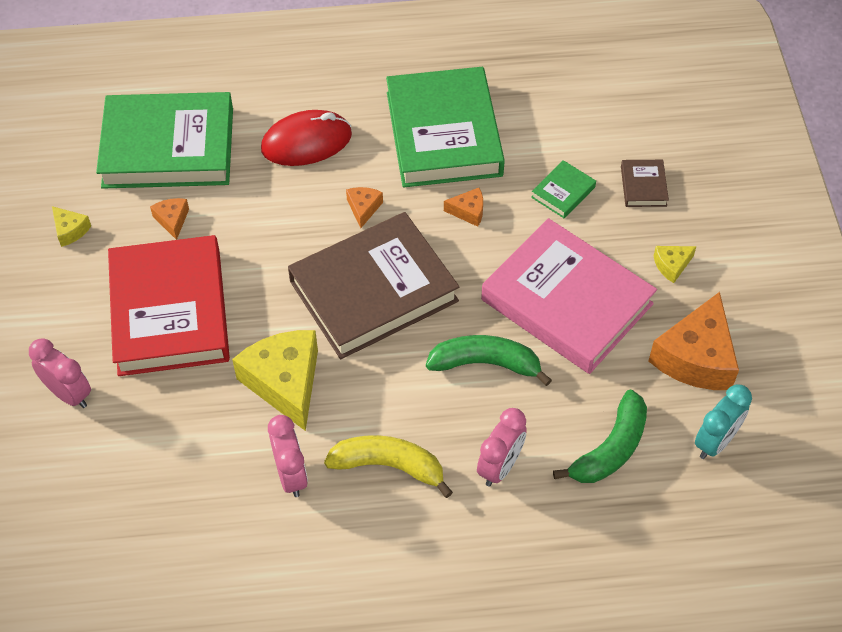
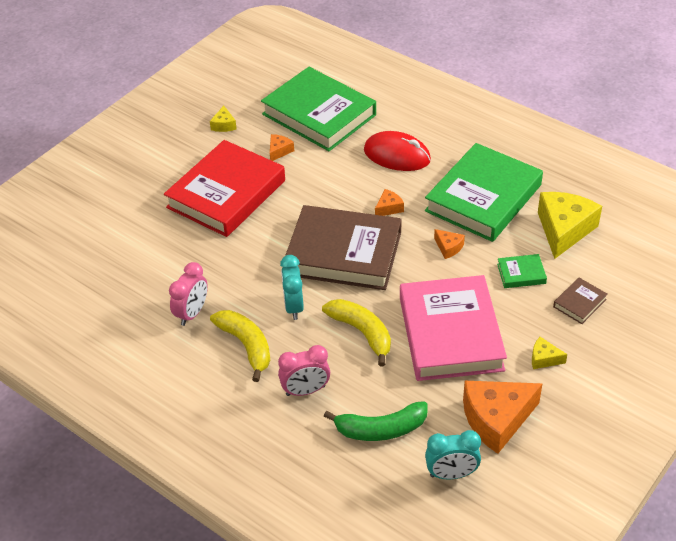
camera: 45 degrees right, 10 degrees down
(69, 394) = (134, 200): pink clock -> none
(285, 383) = (242, 267): yellow cheese -> yellow cheese (564, 230)
(388, 387) = (294, 306): none -> turquoise clock
(485, 363) = (362, 332): green banana -> yellow banana

